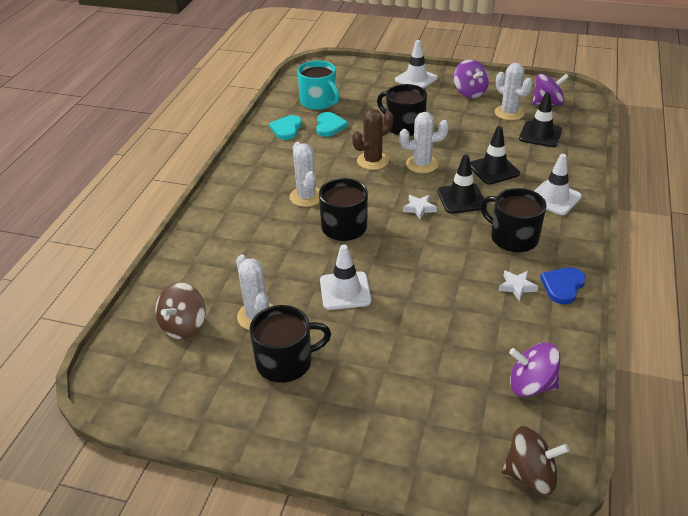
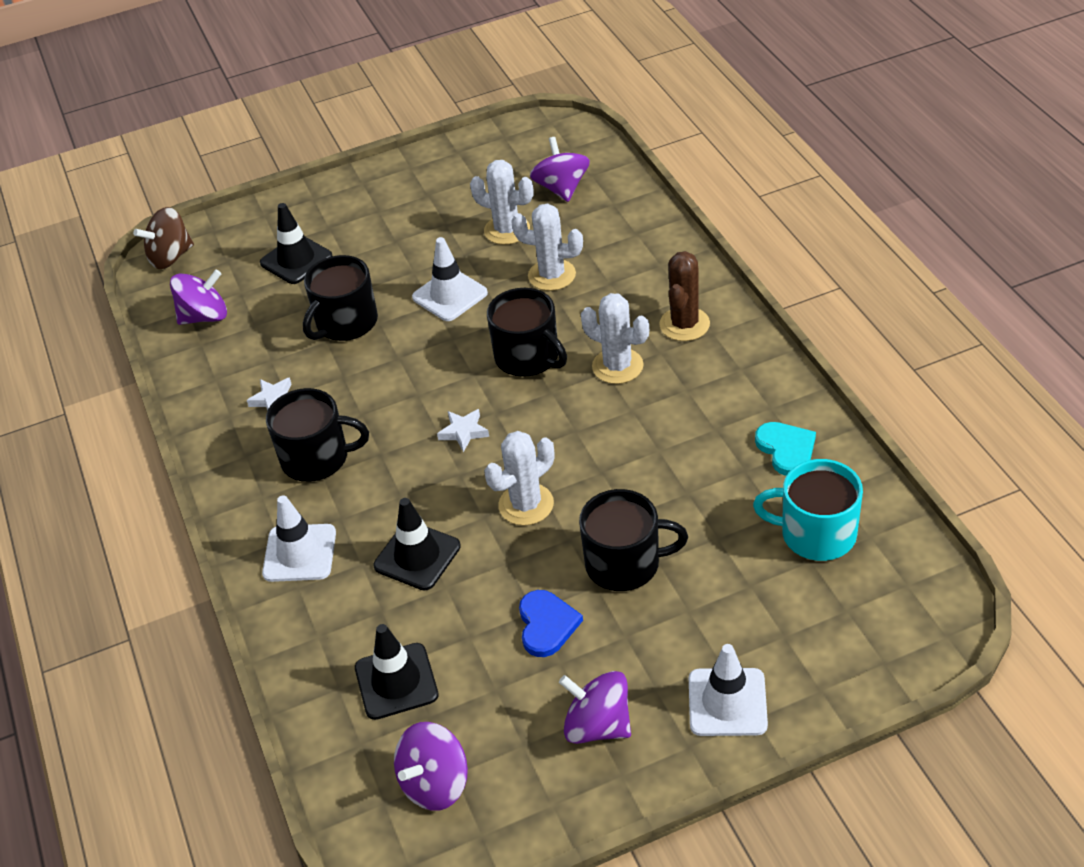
camera: 145 degrees right, 5 degrees up
(184, 326) = (561, 188): brown spinning top -> purple spinning top
(286, 362) = (437, 216): black mug -> black mug (345, 323)
(329, 126) = (734, 494): turquoise heart -> none
(373, 161) = (598, 469): brown cactus -> brown cactus (684, 324)
(461, 199) = (422, 478): black traffic cone -> black traffic cone (296, 260)
(509, 113) = (485, 709): white cactus -> white cactus (552, 275)
(562, 286) = (223, 429): blue heart -> blue heart (546, 625)

